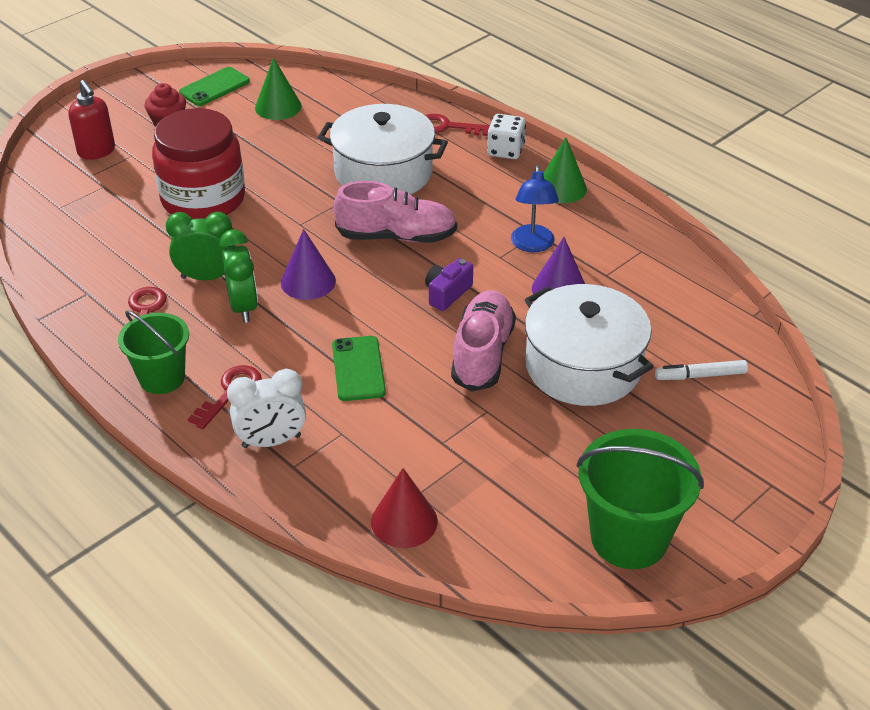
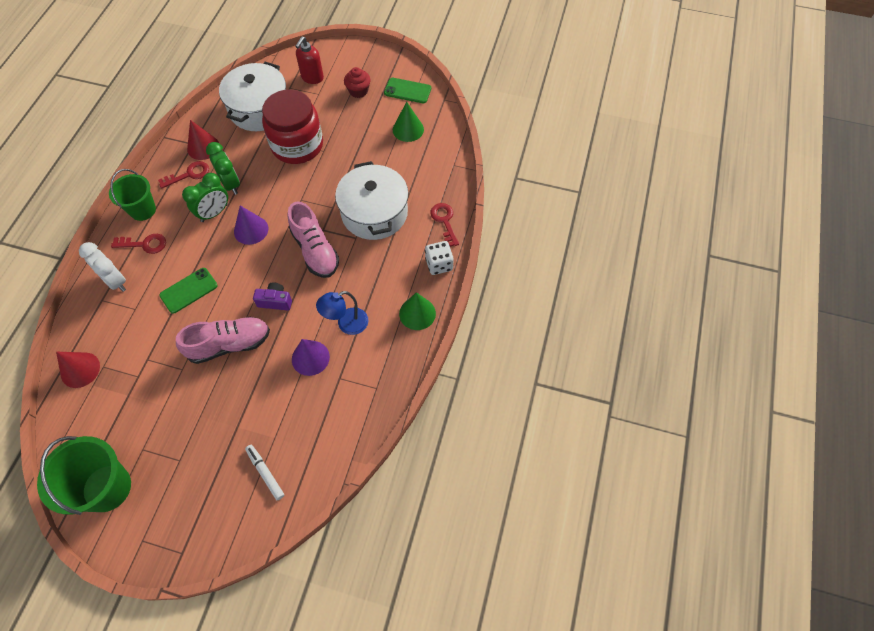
camera: 60 degrees right, 20 degrees up
(107, 285) = (203, 147): none -> red cone
(583, 366) = (243, 402): white pot -> white pot (259, 109)

